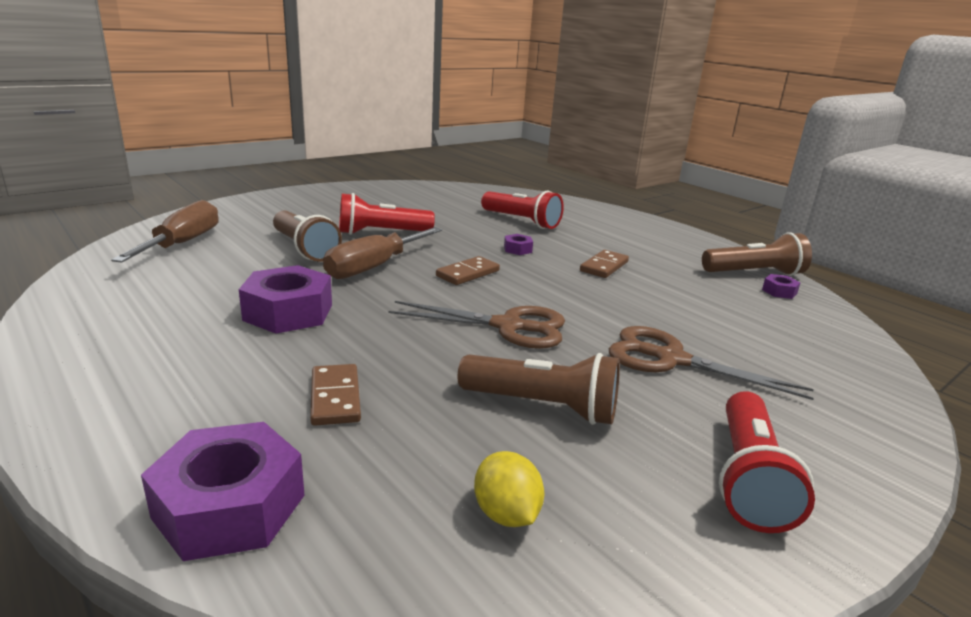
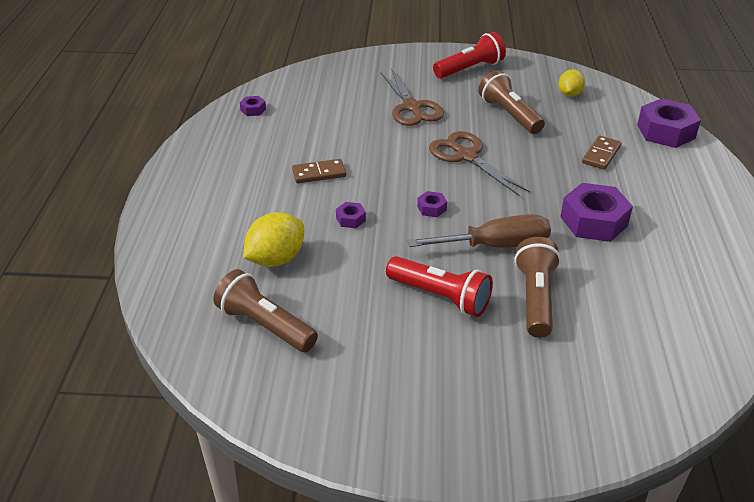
camera: 135 degrees left, 15 degrees up
(182, 243) = (648, 359): brown screwdriver -> none
(468, 273) = (431, 208): brown domino -> purple nut
(521, 221) = (276, 259): red flashlight -> yellow lemon
(754, 273) = (229, 125): brown flashlight -> brown flashlight (265, 325)

